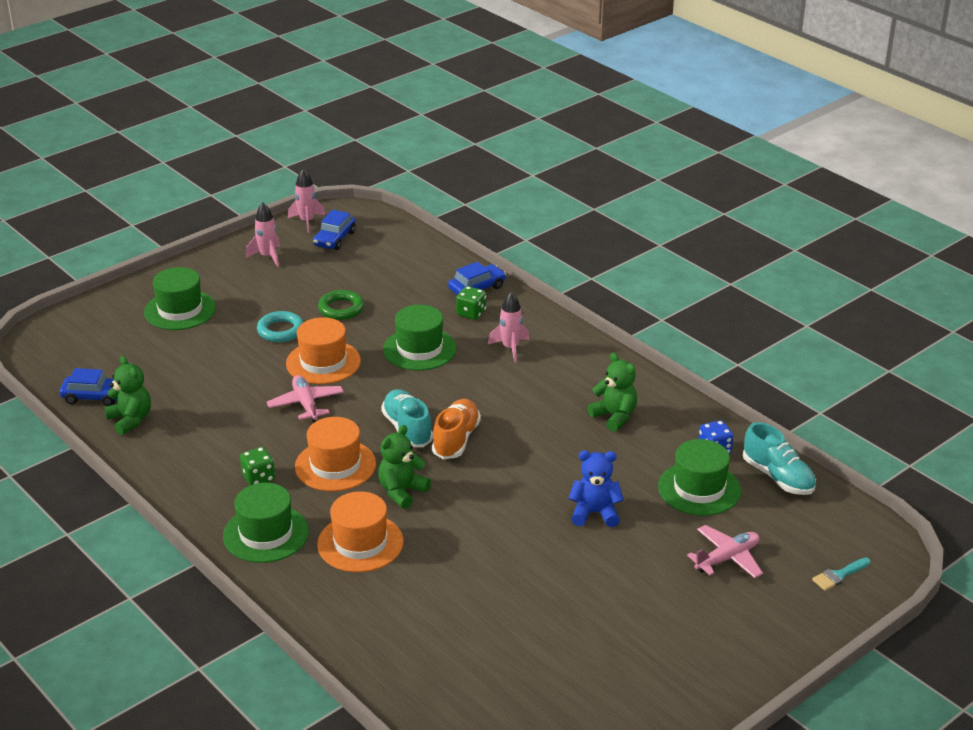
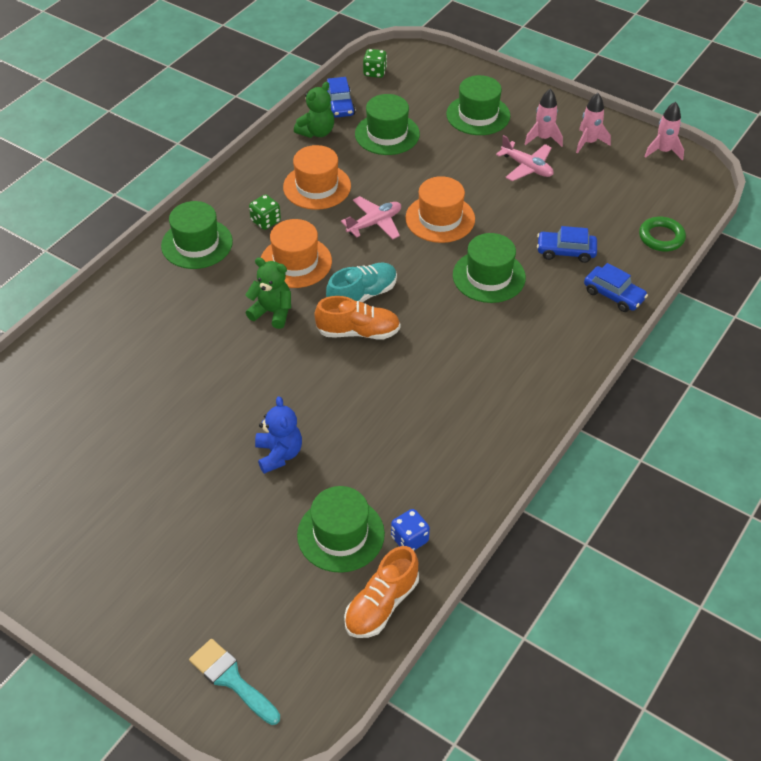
camera: 75 degrees right, 15 degrees up
(169, 372) = (387, 134): none -> green hat
(280, 330) = (476, 180): turquoise ring -> none
(334, 239) = (644, 176): blue car -> blue car (566, 251)
(341, 309) = (529, 209): green ring -> green ring (661, 237)
(360, 543) = (198, 302): orange hat -> orange hat (317, 187)
(471, 313) = (567, 300): green dice -> green dice (375, 72)
(510, 348) = (520, 341): pink rocket -> pink rocket (543, 138)
(614, 416) = (437, 444): green teddy bear -> none
(727, 558) = (236, 573): pink plane -> pink plane (527, 167)
(778, 477) = (381, 604): turquoise shoe -> orange shoe
(839, 575) = (231, 679): turquoise brush -> turquoise brush, size x1.52

